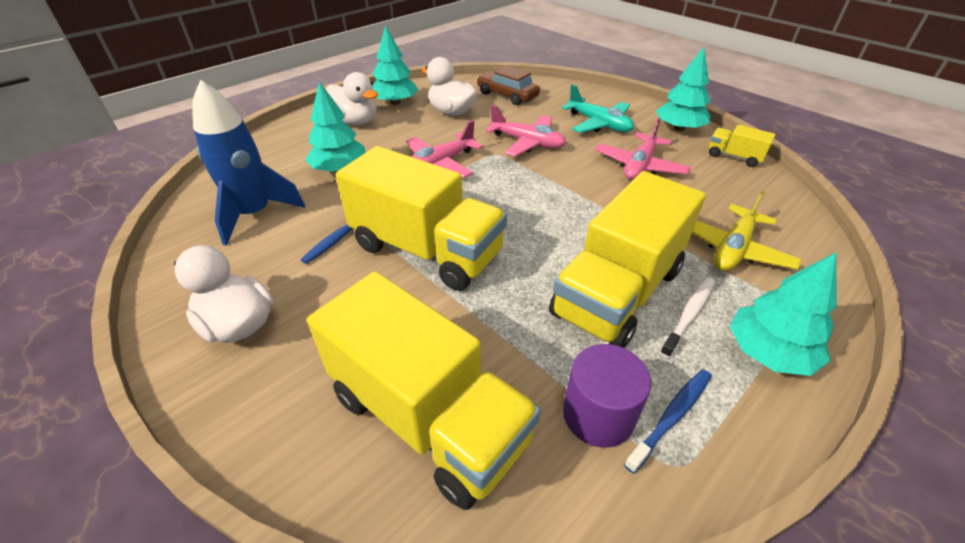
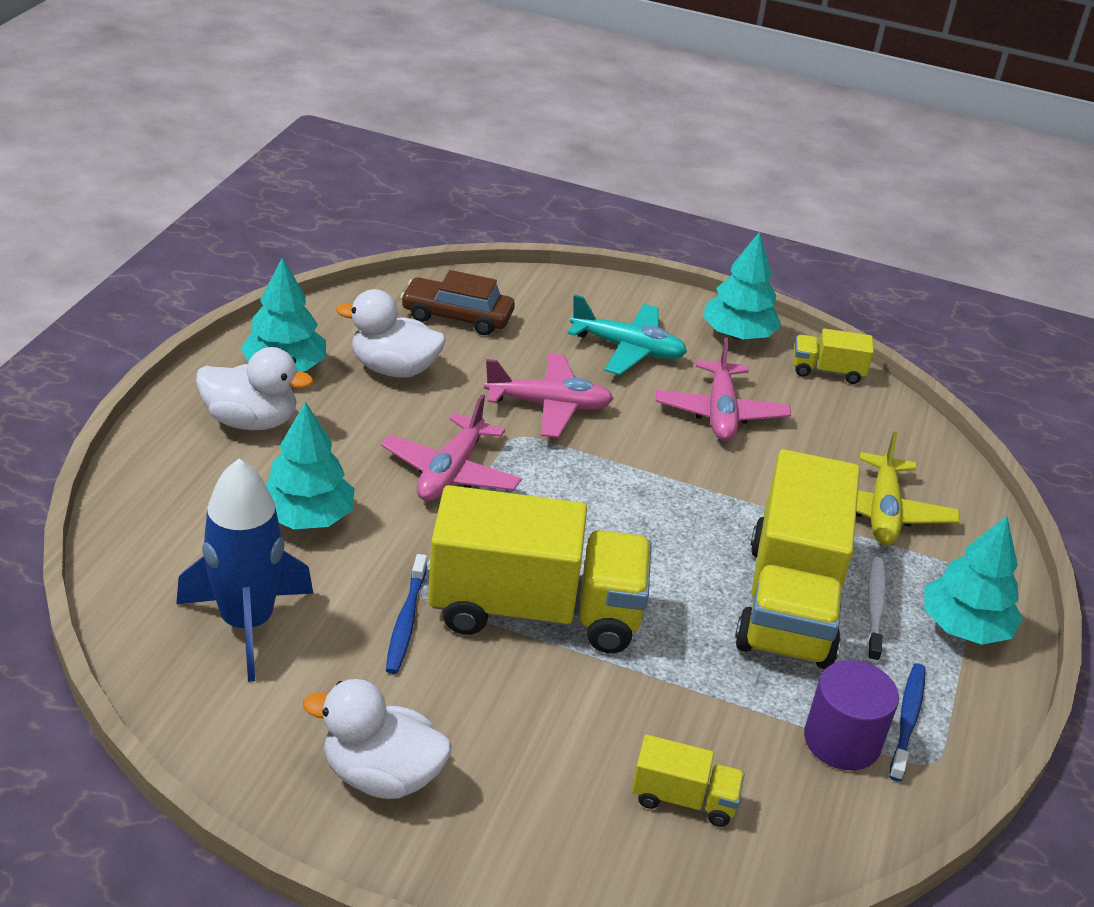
camera: 30 degrees left, 5 degrees down
(428, 417) = (683, 799): yellow truck -> yellow truck, size x0.44

